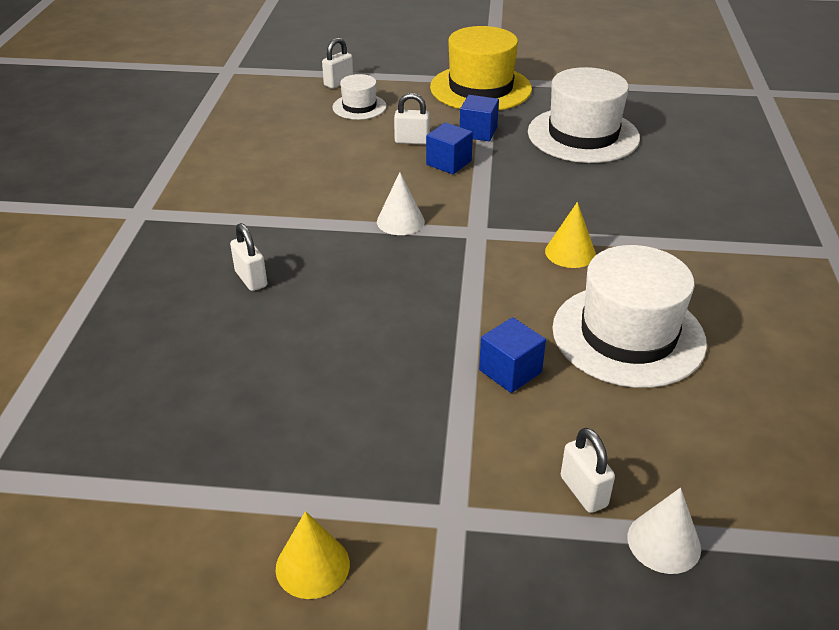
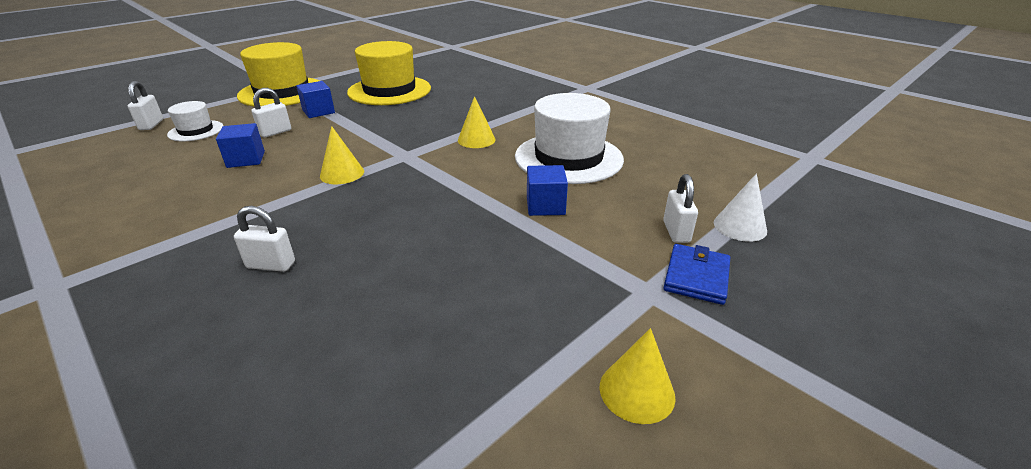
camera: 50 degrees left, 5 degrees down
(400, 221) = (342, 173): white cone -> yellow cone
(448, 163) = (324, 132): blue cube -> blue cube (246, 159)
(517, 541) = (696, 276): none -> blue wallet
(583, 135) = (389, 90): white hat -> yellow hat
(583, 491) = (676, 232): white padlock -> white padlock turned 75 degrees clockwise

